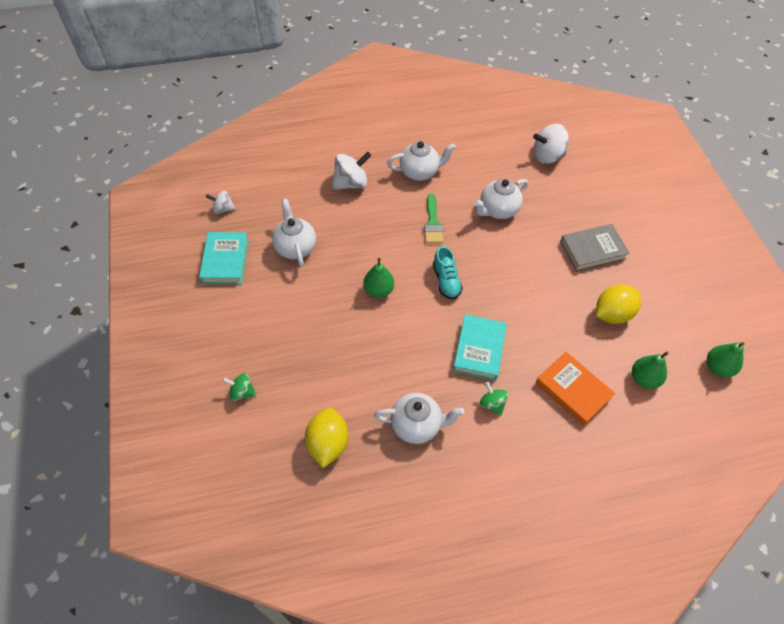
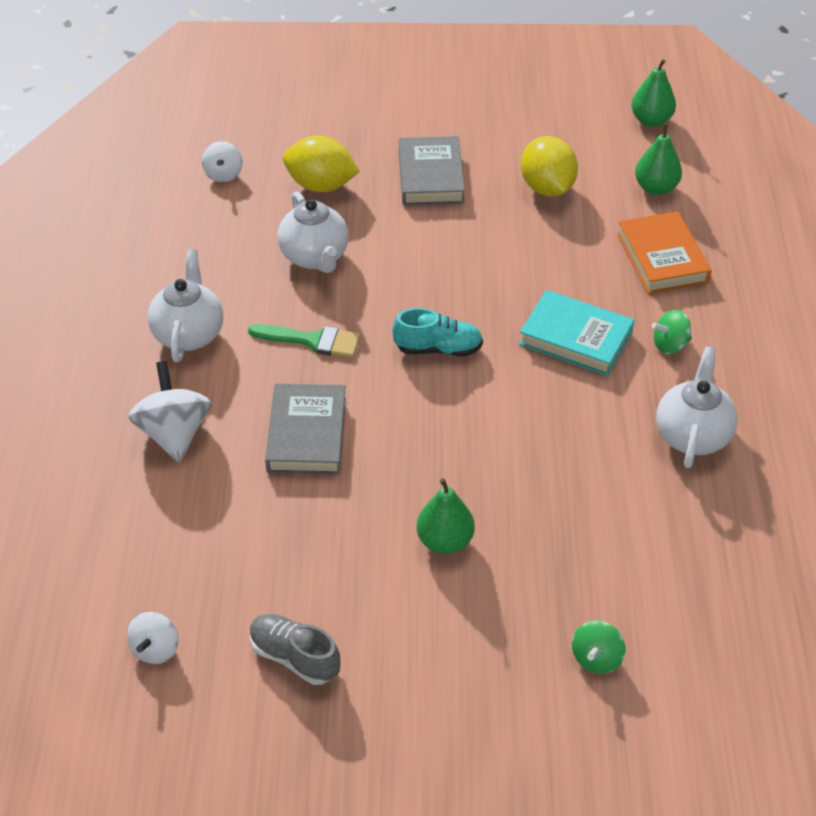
camera: 75 degrees left, 10 degrees down
(225, 261) = (294, 657): turquoise book -> grey shoe
(295, 247) = (299, 540): white teapot -> none
(328, 444) = (710, 550): yellow lemon -> yellow lemon (321, 185)
(365, 235) = (307, 435): none -> grey book
(378, 290) = (432, 437): green pear -> green pear (445, 541)
(547, 156) = (223, 174): white spinning top -> white spinning top, size x0.59
(573, 390) = (662, 258): orange book -> orange book turned 75 degrees counterclockwise

